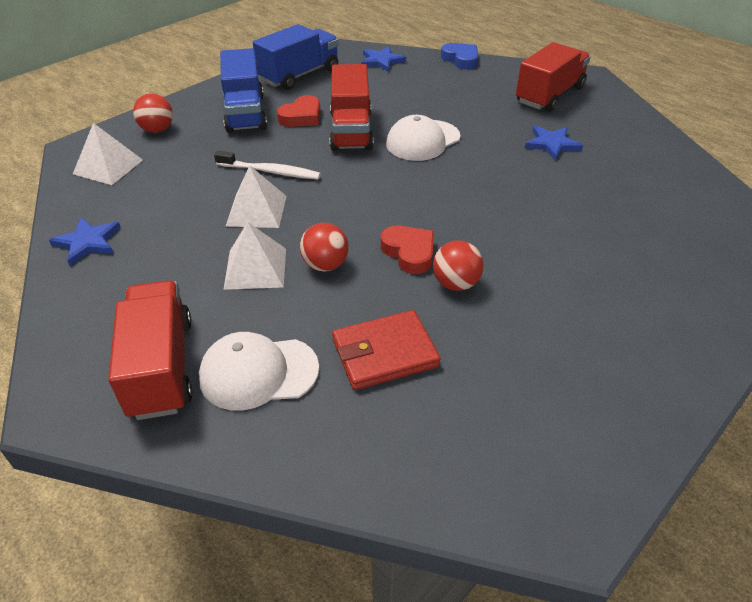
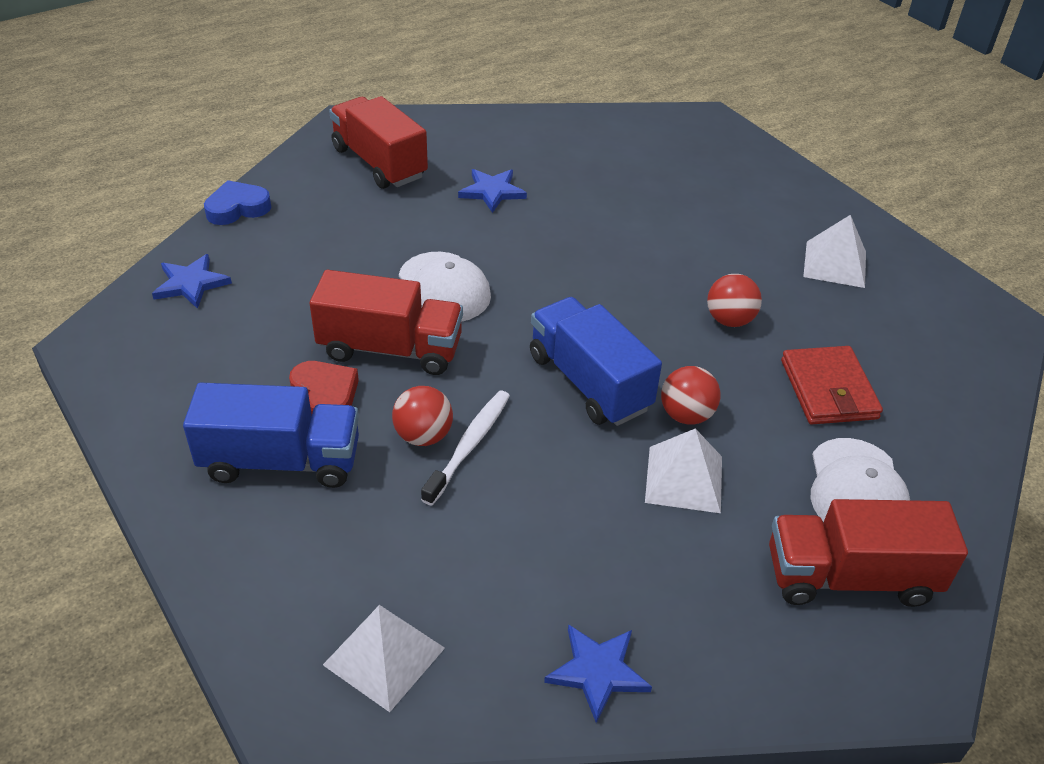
camera: 80 degrees left, 0 degrees up
(157, 130) = (284, 584): red ball -> red ball (423, 436)
(256, 210) = (562, 468): white pyramid -> white pyramid (835, 264)
(299, 75) = (182, 382): blue truck -> blue truck (589, 382)
(409, 252) = (674, 343): red heart -> none

